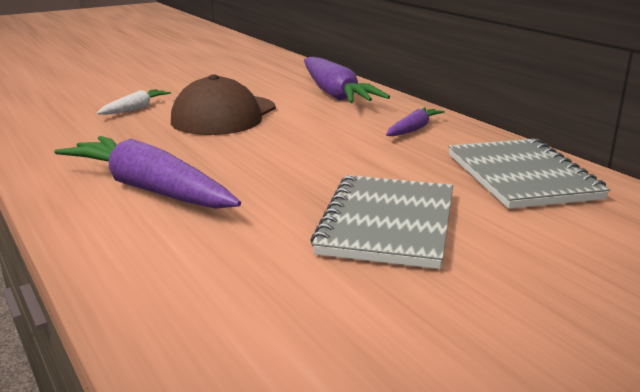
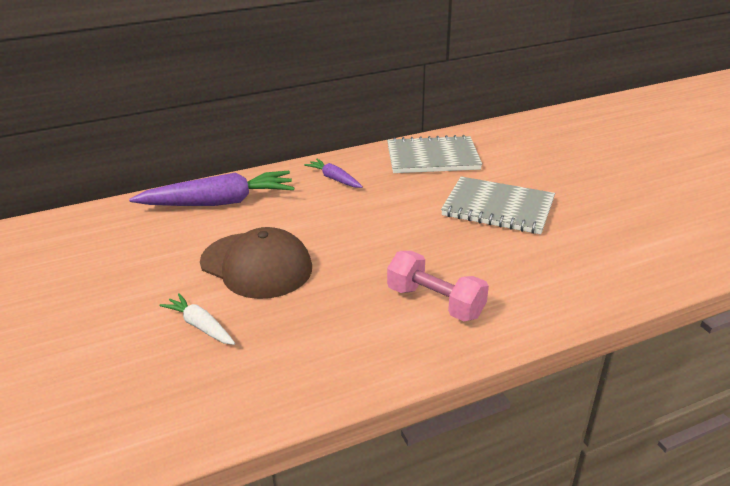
camera: 80 degrees left, 10 degrees up
(149, 189) = (435, 302): purple carrot -> pink dumbbell

